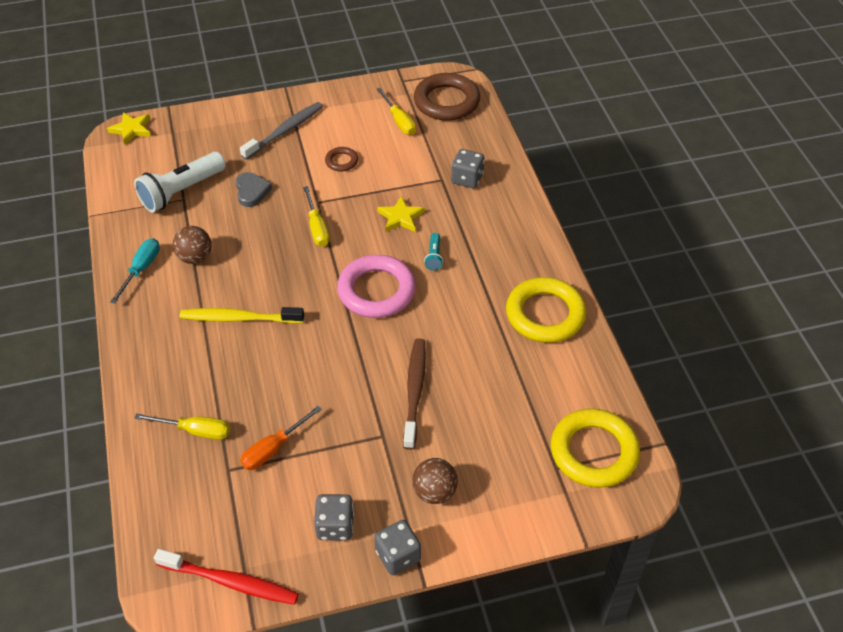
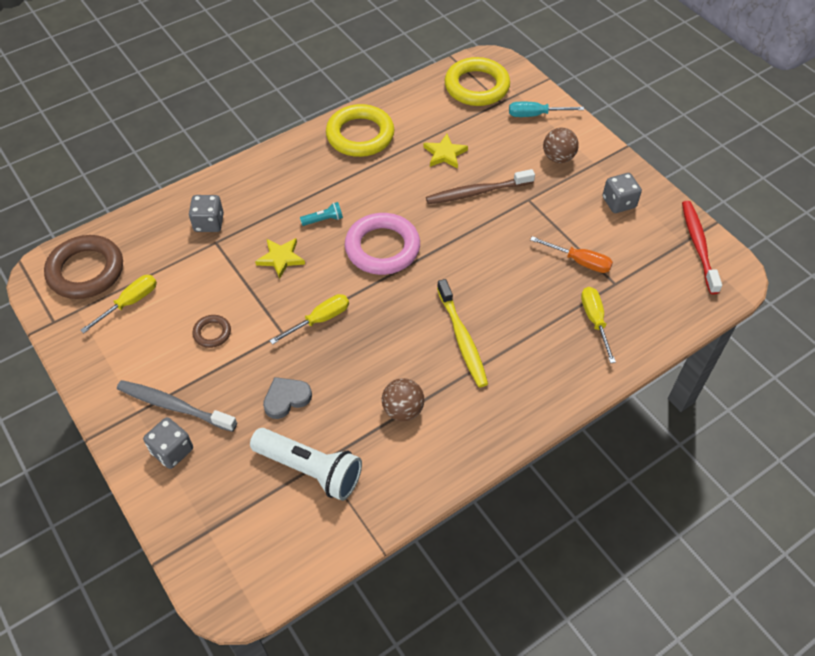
camera: 110 degrees left, 5 degrees up
(131, 130) = (215, 585): yellow star -> yellow star (445, 154)
(141, 269) = (440, 453): turquoise screwdriver -> turquoise screwdriver (536, 115)
(398, 556) = (618, 163): grey dice -> grey dice (172, 451)

